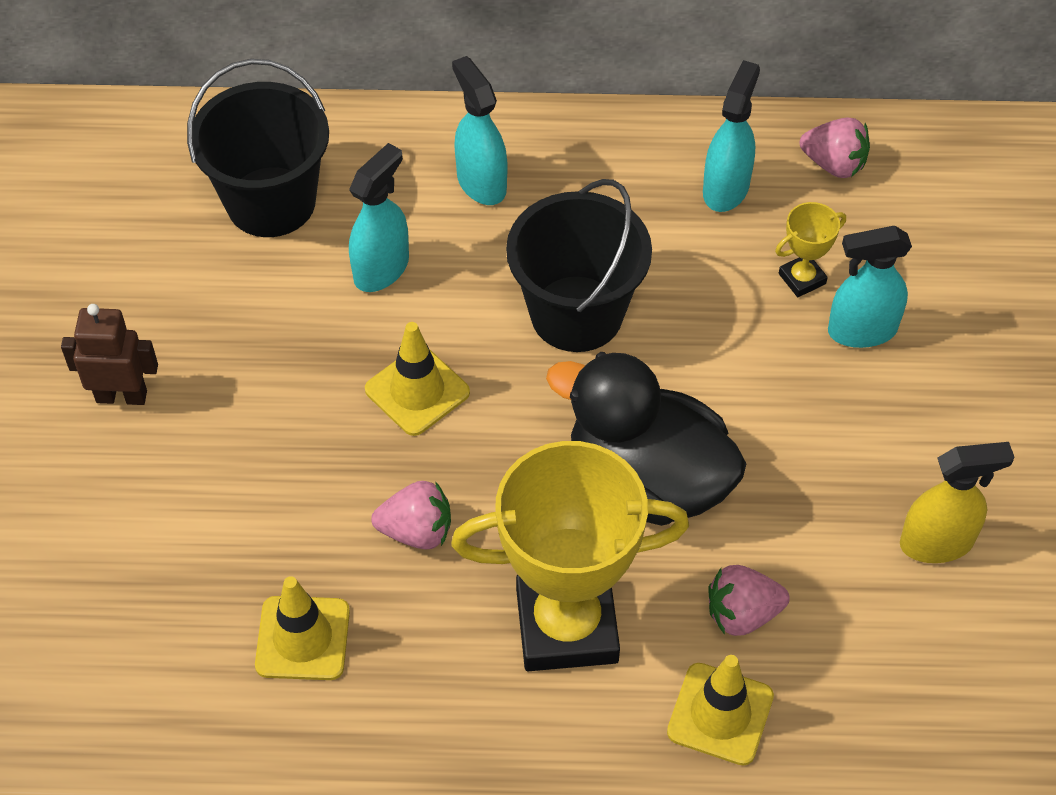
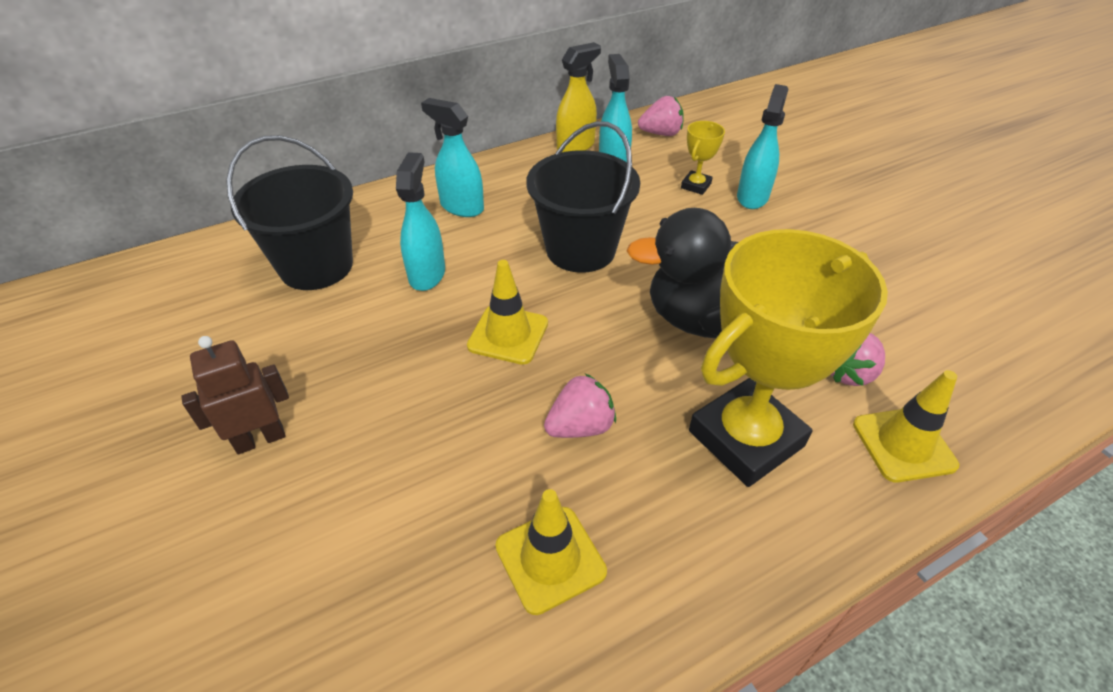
camera: 30 degrees left, 10 degrees down
(861, 331) = (752, 197): turquoise spray bottle -> turquoise spray bottle turned 150 degrees clockwise
(937, 542) = (907, 279): yellow spray bottle -> yellow spray bottle (576, 146)

